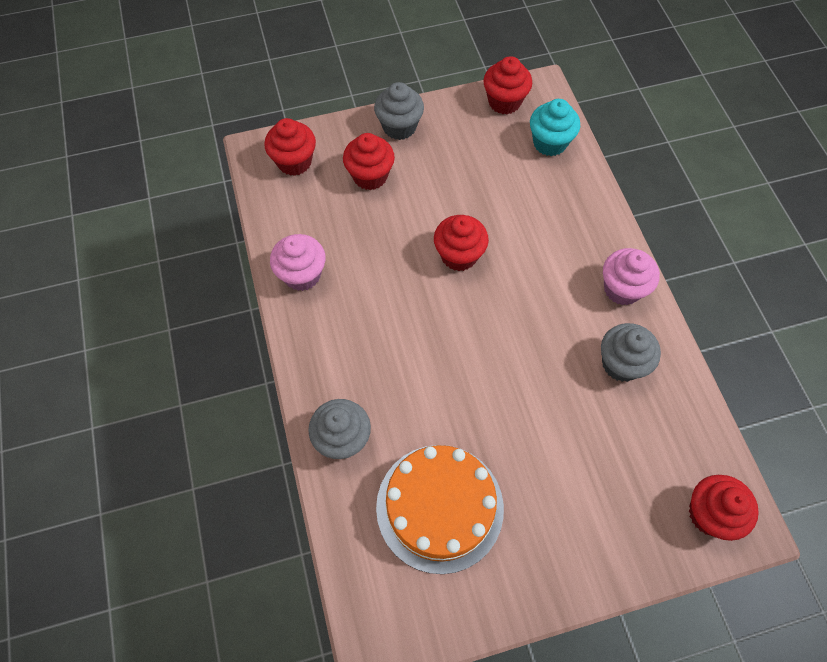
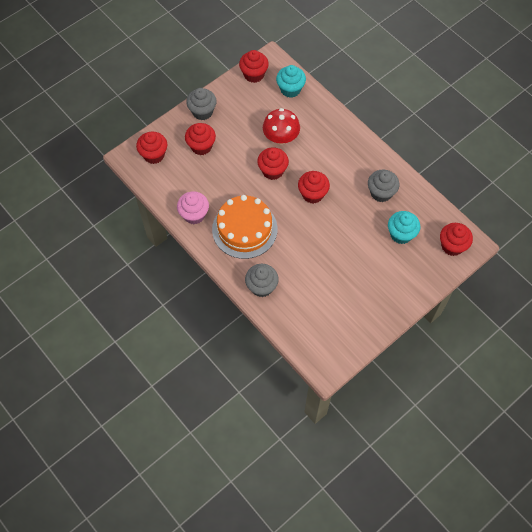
camera: 25 degrees left, 0 degrees up
(439, 507) = (326, 297): orange cake -> orange cake (244, 229)
(498, 209) = (281, 137): none -> red mushroom
(504, 318) = (312, 194): none -> red cupcake
(622, 289) = (364, 155): pink cupcake -> none
(624, 451) = (401, 234): none -> turquoise cupcake

